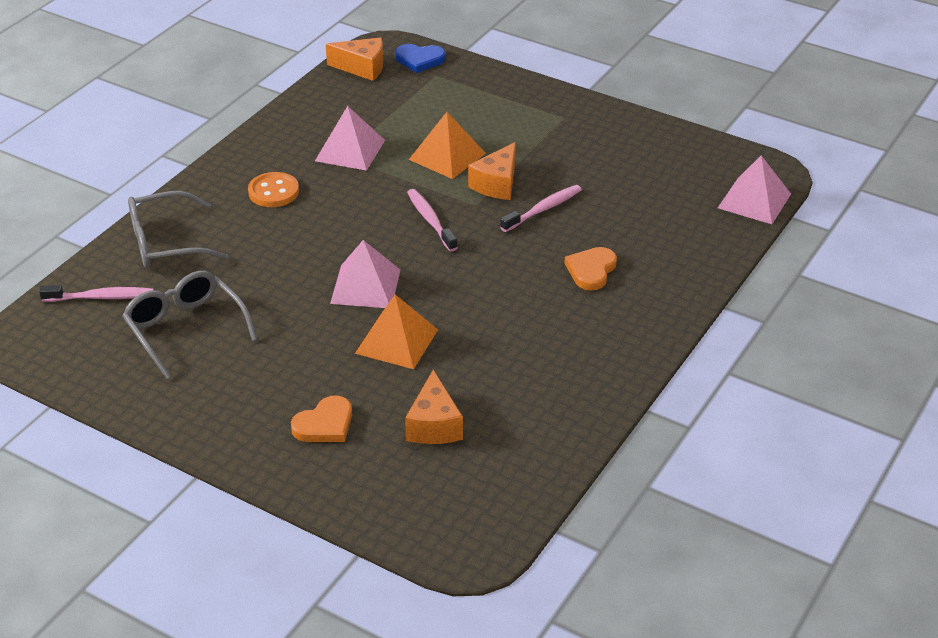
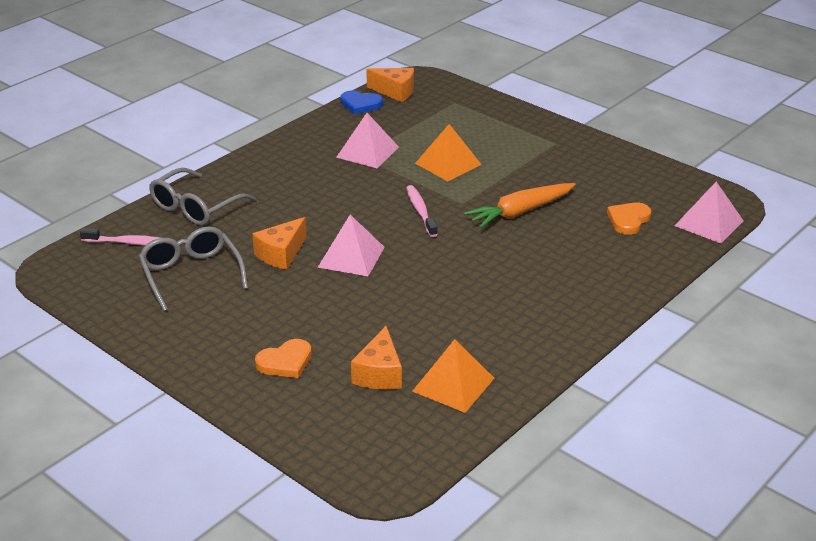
camera: 10 degrees right, 5 degrees down
(166, 243) = (196, 207): grey glasses -> grey glasses turned 45 degrees counterclockwise
(273, 192) = (295, 177): orange button -> none
(396, 341) = (365, 302): orange pyramid -> orange pyramid (453, 384)
(419, 60) = (444, 90): blue heart -> blue heart (360, 104)
(497, 184) = (485, 189): orange cheese -> orange cheese (281, 254)
(543, 209) = (520, 212): pink toothbrush -> orange carrot
(591, 270) = (550, 264): orange heart -> orange heart (628, 220)

